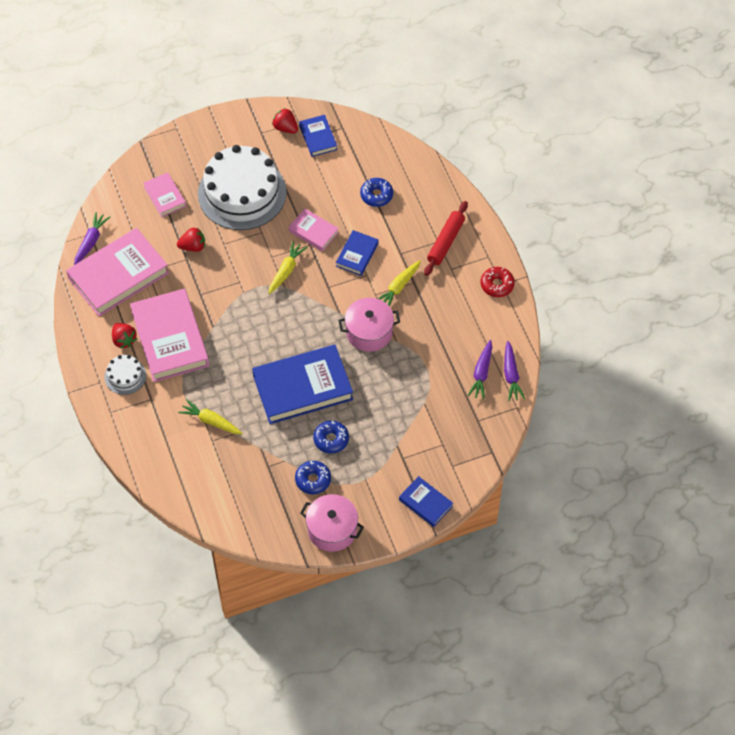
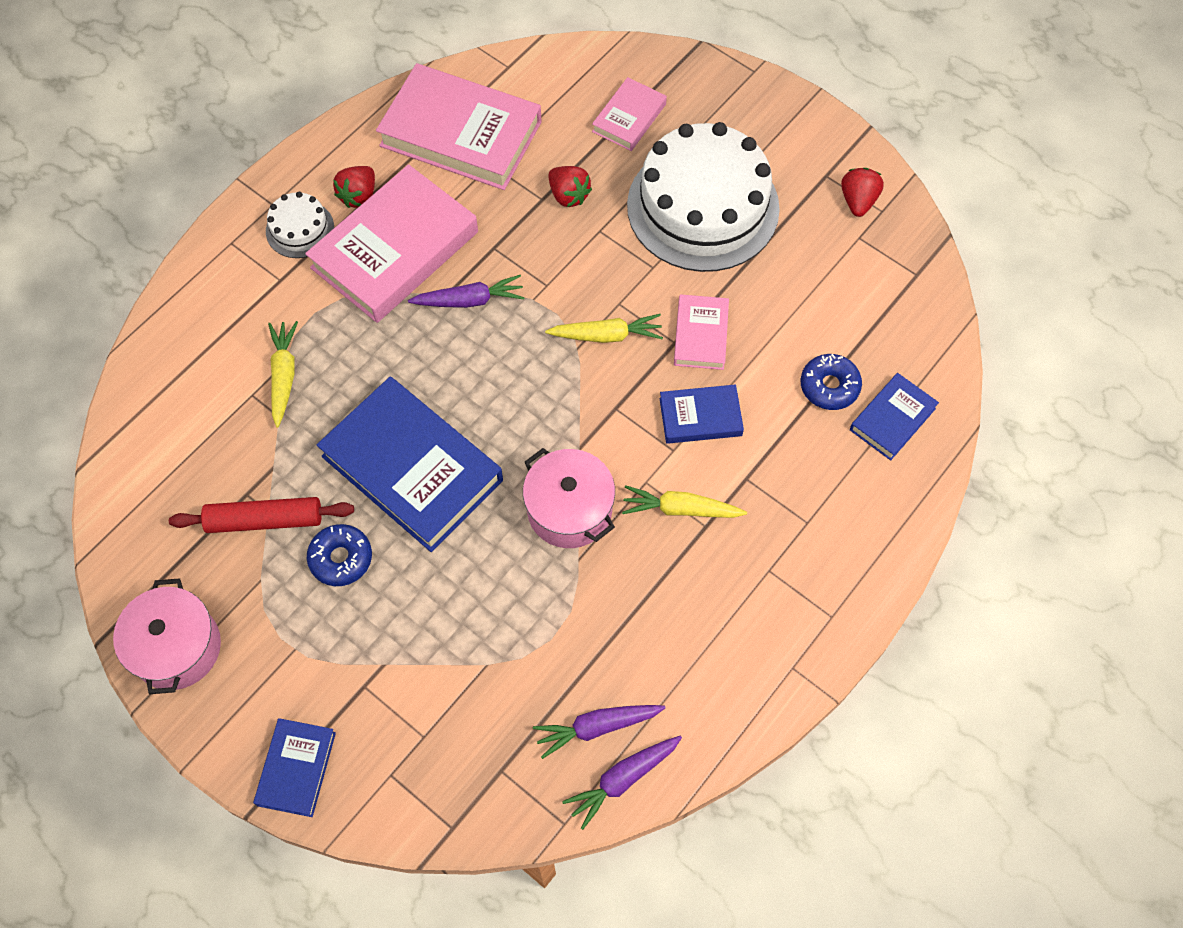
camera: 60 degrees right, 5 degrees up
(91, 241) = (496, 74): purple carrot -> purple carrot (470, 300)
(313, 480) = (254, 571): blue donut -> none
(318, 138) = (873, 252): blue book -> blue book (892, 419)
(445, 242) = (814, 534): red rolling pin -> red rolling pin (265, 520)
(497, 285) = (786, 660): red donut -> none

